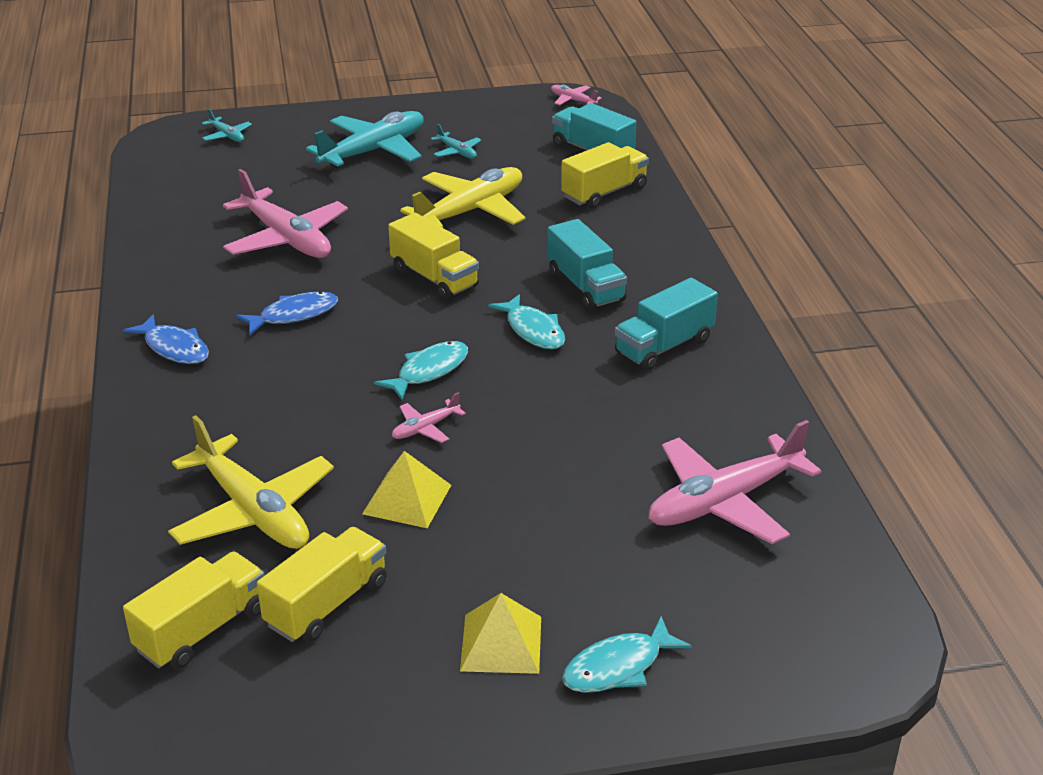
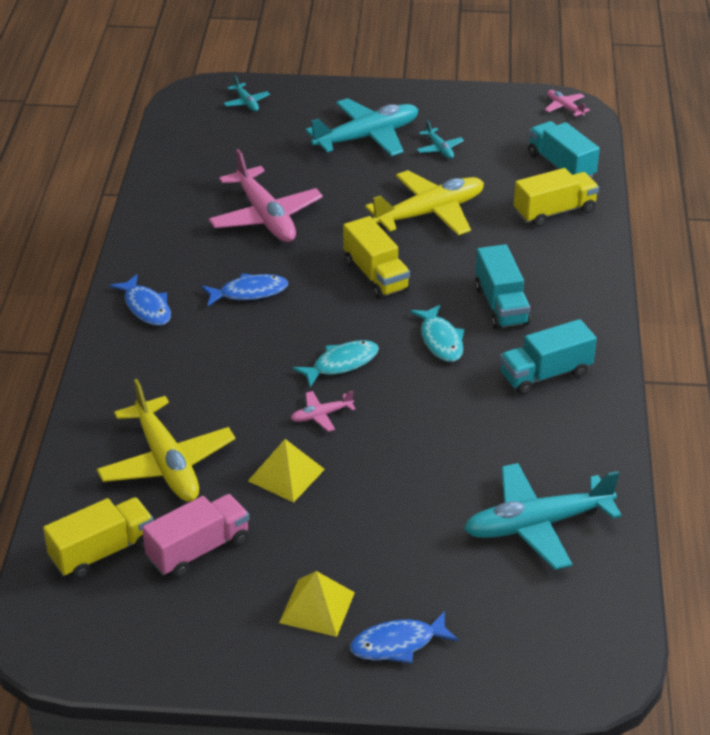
camera: 15 degrees right, 5 degrees up
(327, 604) = (198, 550): yellow truck -> pink truck
(618, 667) = (398, 644): turquoise fish -> blue fish
(724, 501) = (537, 525): pink plane -> turquoise plane

